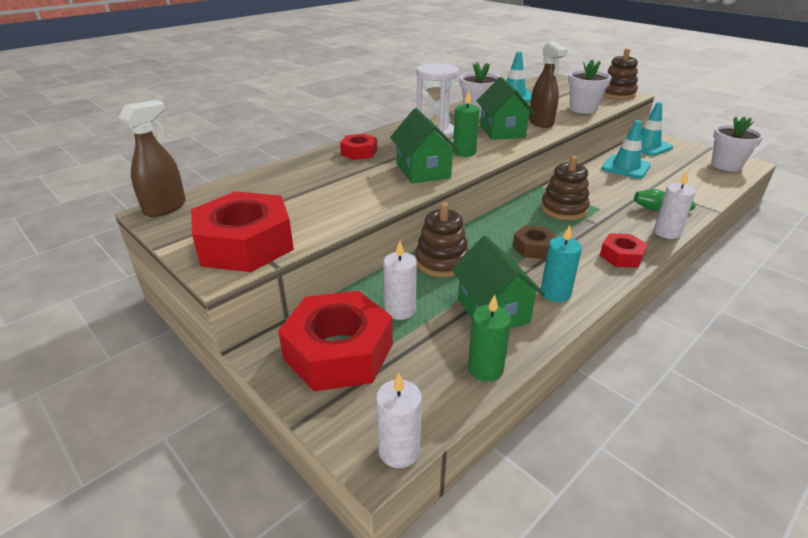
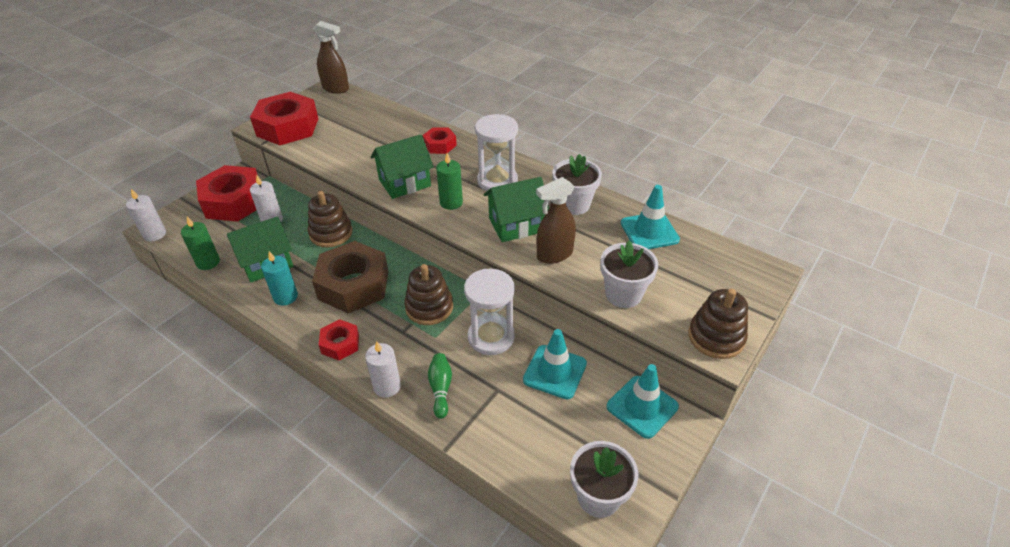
camera: 80 degrees right, 10 degrees up
(533, 248) = (353, 285): brown nut -> brown nut, size x1.98
(595, 186) = (491, 337): none -> white hourglass

